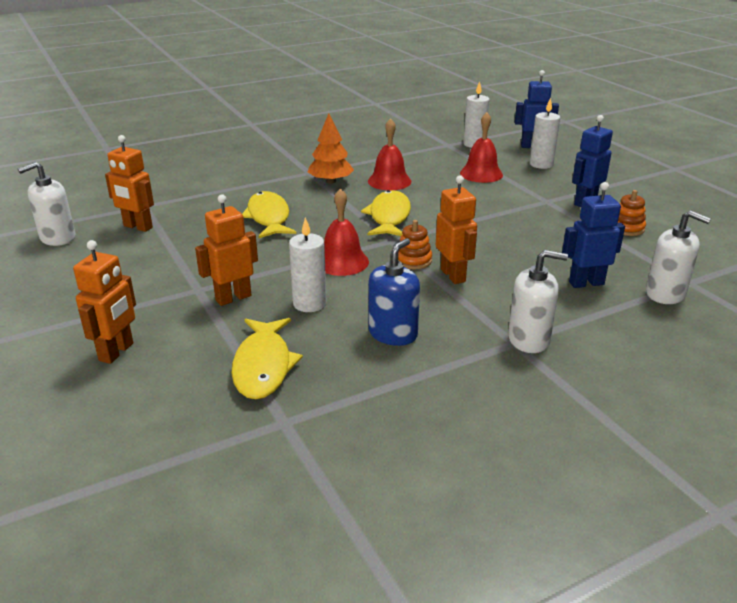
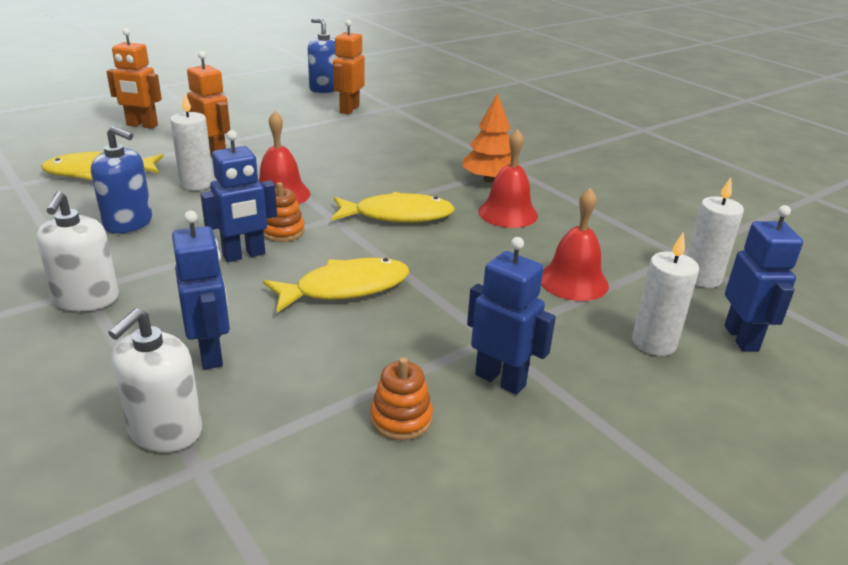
camera: 80 degrees right, 0 degrees up
(57, 238) = (325, 88): white soap dispenser -> blue soap dispenser
(268, 217) = (380, 155): yellow fish -> yellow fish (345, 288)
(453, 275) = (244, 255): orange robot -> blue robot

